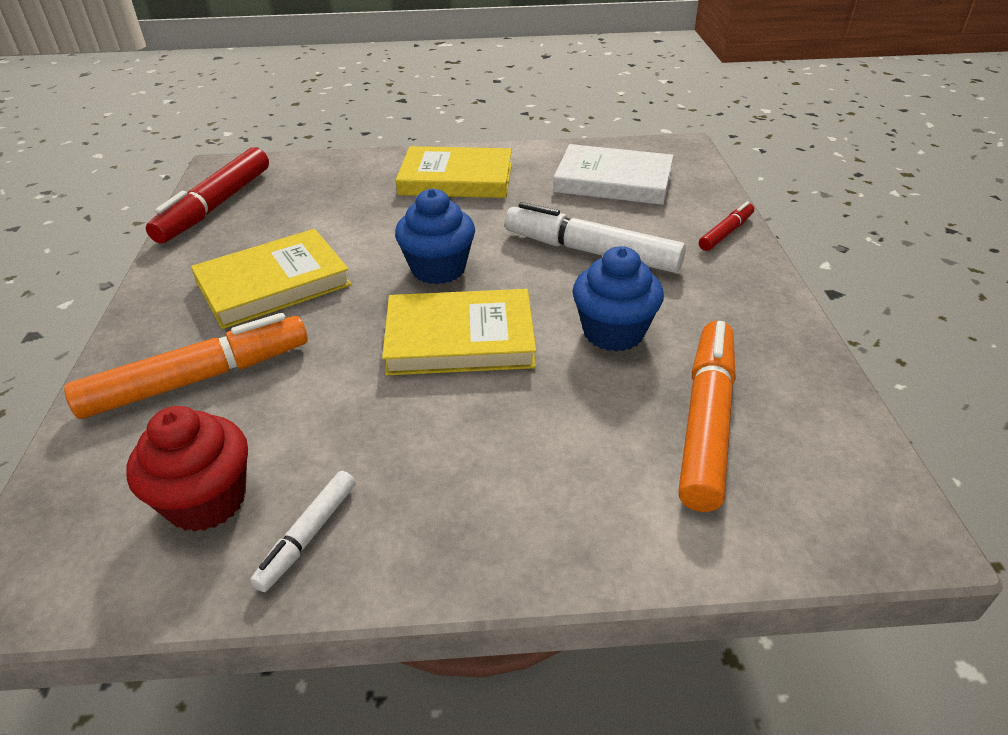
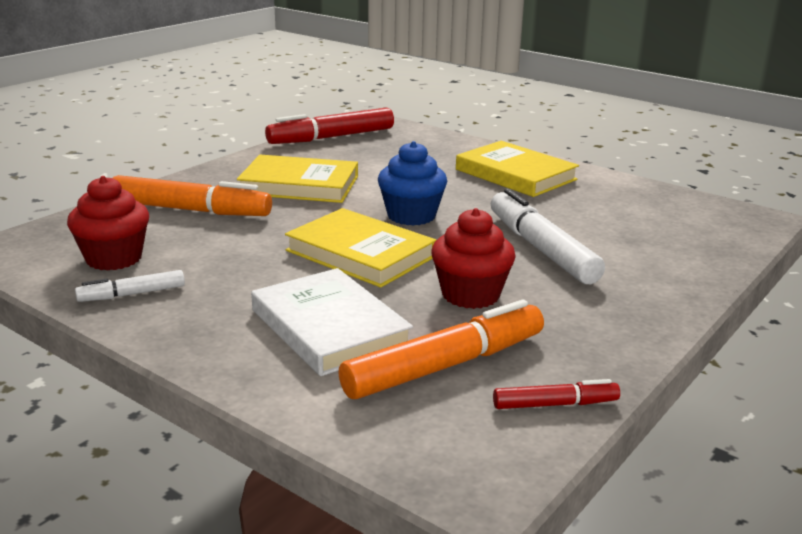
camera: 40 degrees right, 15 degrees down
(613, 181) = (646, 217): white book -> white book (329, 328)
(613, 332) = (470, 295): blue cupcake -> red cupcake
(726, 233) = (686, 282): red marker -> red marker (555, 404)

